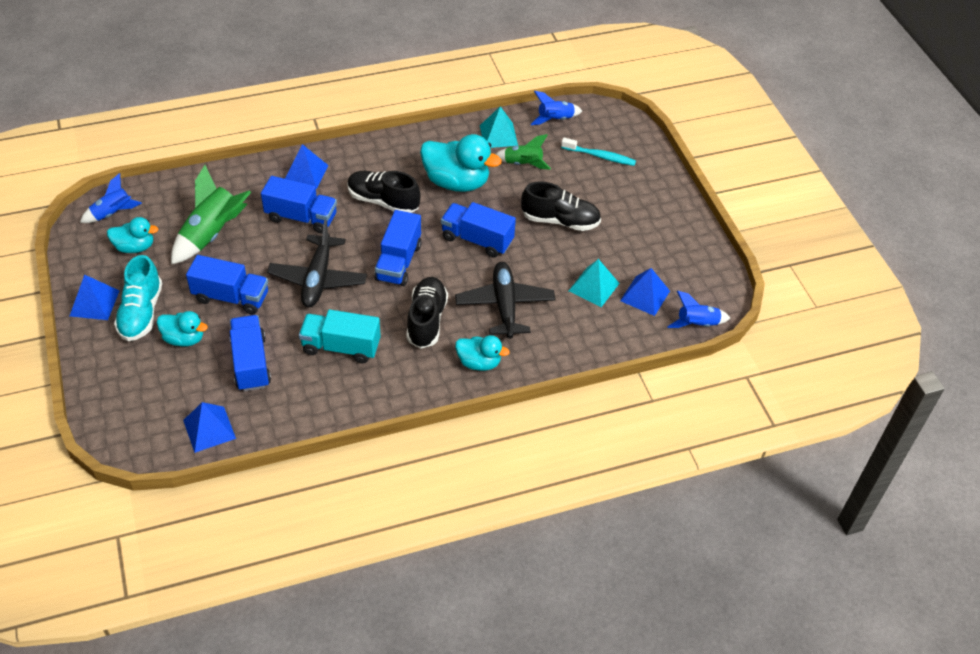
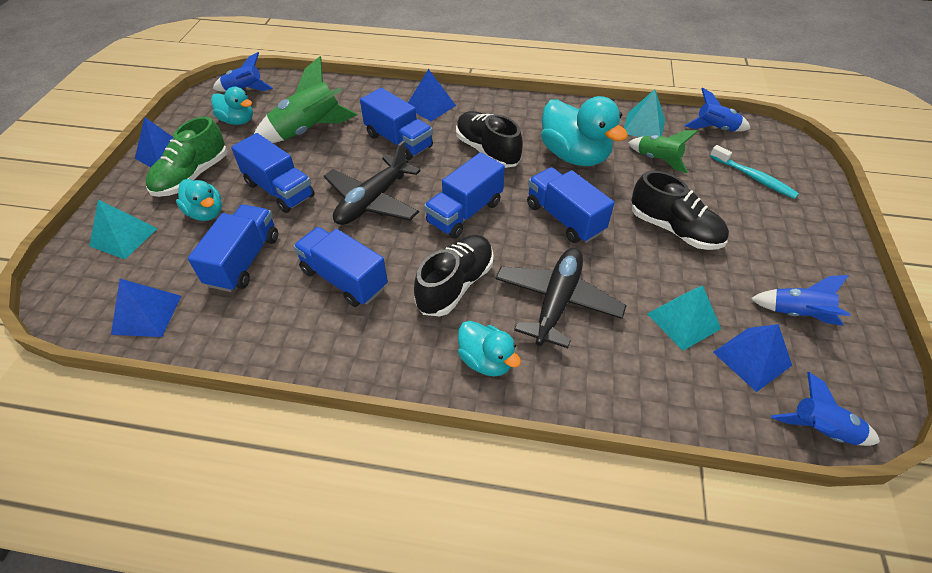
camera: 30 degrees right, 0 degrees up
(130, 383) = (124, 237): none -> turquoise pyramid
(141, 313) = (192, 176): turquoise shoe -> green shoe
(341, 347) = (344, 279): turquoise truck -> blue truck
(662, 255) = (796, 313): none -> blue rocket

